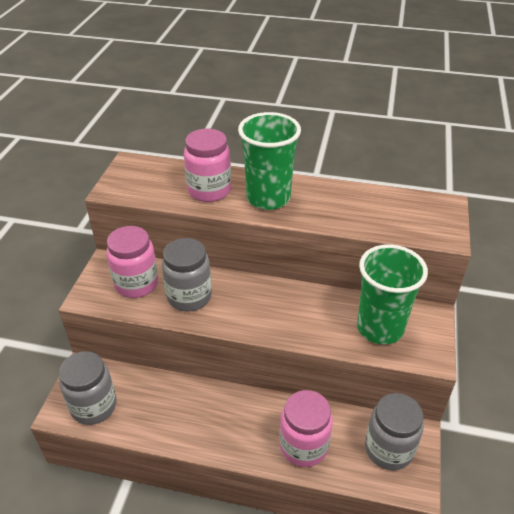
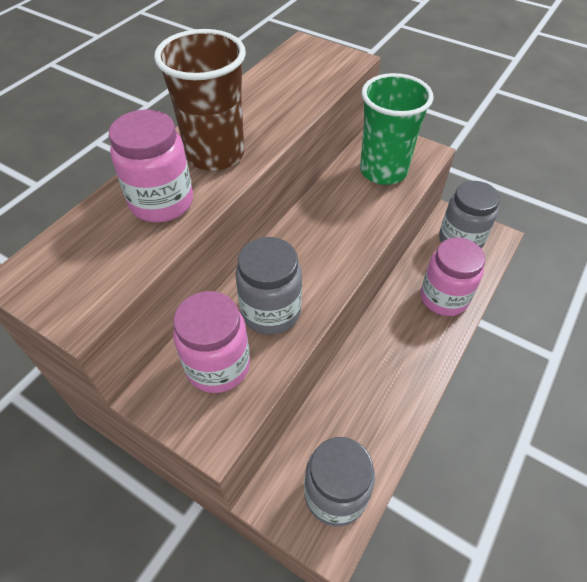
camera: 70 degrees left, 10 degrees up
(268, 198) = (215, 154): green cup -> brown cup

